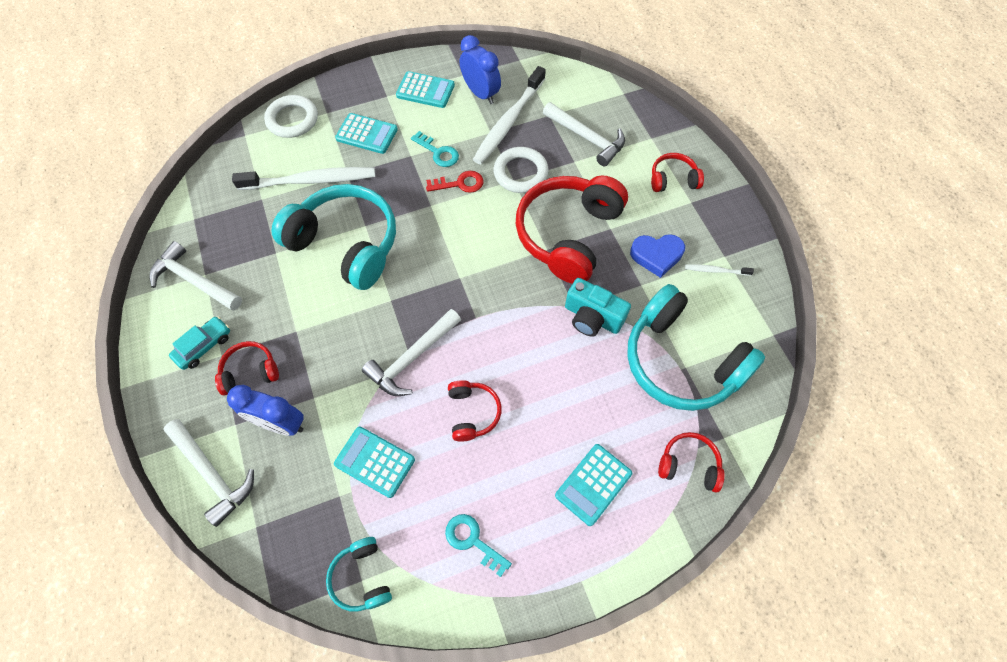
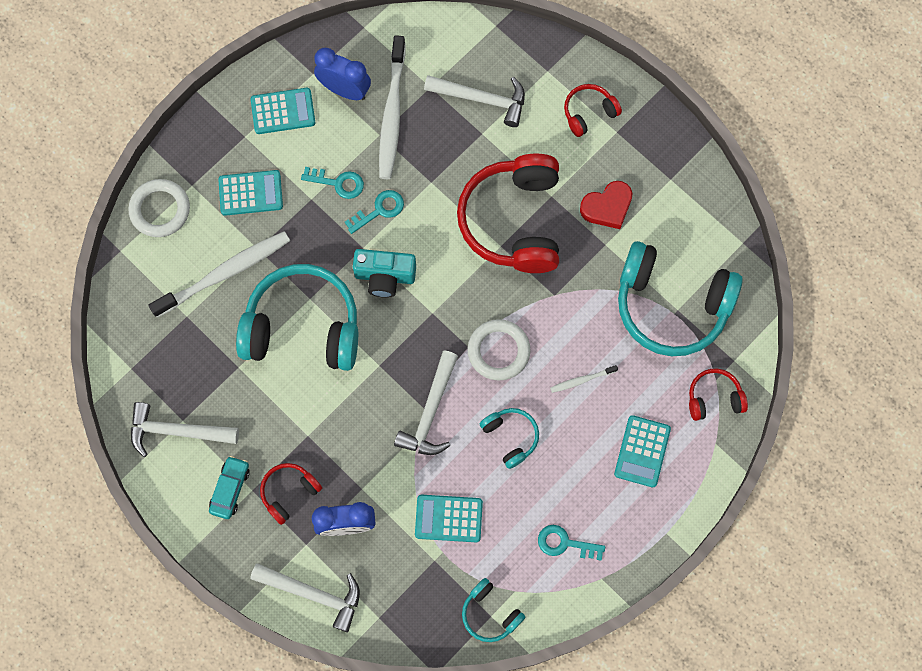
camera: 25 degrees left, 10 degrees up
(460, 183) = (379, 210): red key -> turquoise key
(472, 413) = (510, 437): red headphones -> turquoise headphones
(520, 173) = (434, 171): white ring -> white ring (498, 351)
(592, 317) = (575, 298): turquoise camera -> turquoise camera (385, 276)
(656, 256) = (607, 207): blue heart -> red heart
(716, 270) = (668, 198): white toothbrush -> white toothbrush (582, 380)

